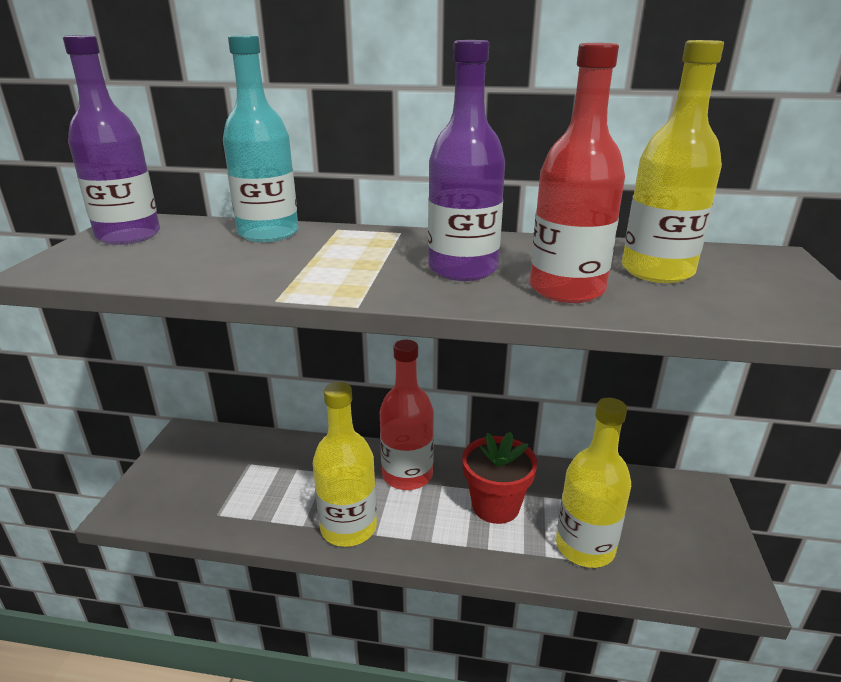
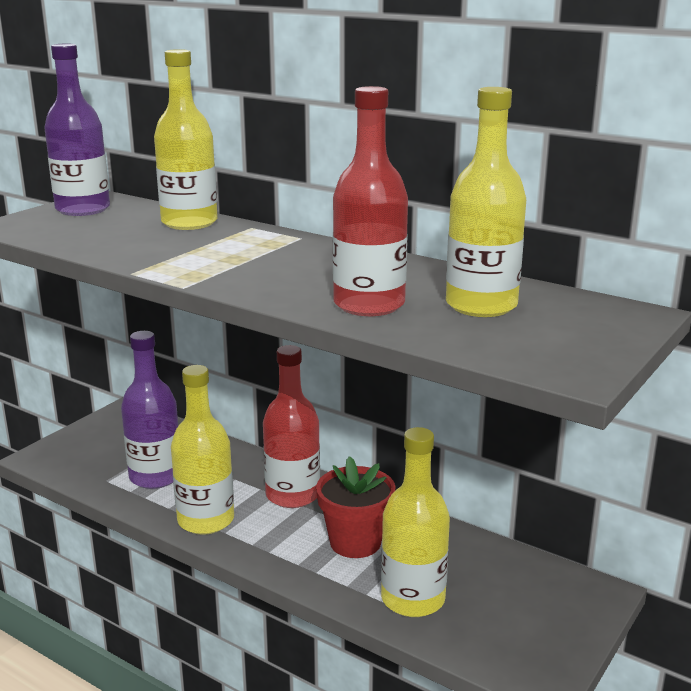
camera: 25 degrees right, 5 degrees down
(268, 233) = (189, 223): turquoise bottle -> yellow bottle
(463, 269) = (306, 275): purple bottle -> purple bottle (155, 476)

